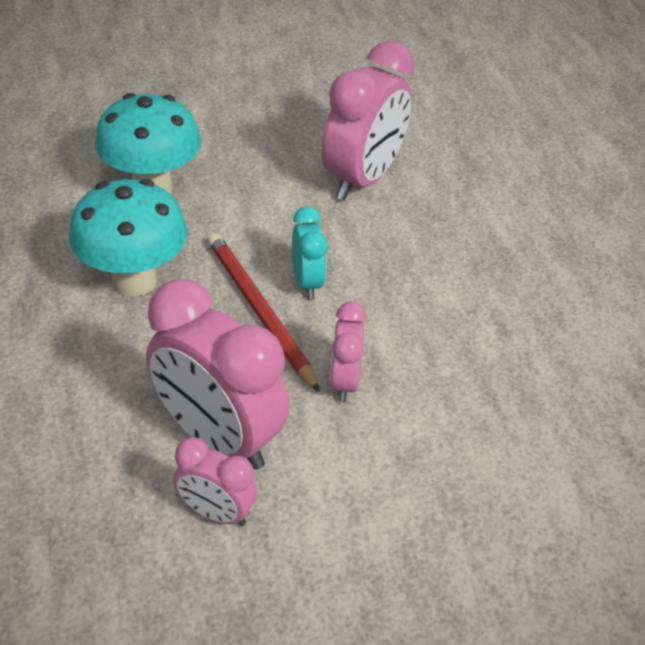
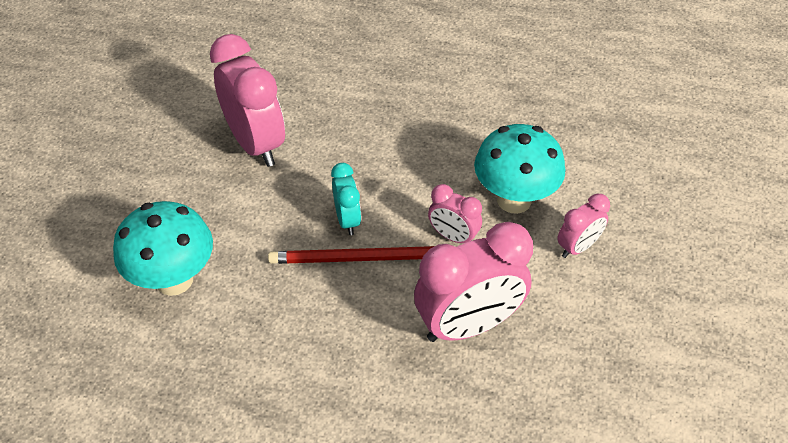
camera: 60 degrees left, 5 degrees up
(134, 281) = (281, 327): turquoise mushroom -> turquoise mushroom (514, 200)
(216, 512) = (531, 348): pink clock -> pink clock (577, 247)
(307, 283) = (347, 220): turquoise clock -> turquoise clock turned 60 degrees clockwise

